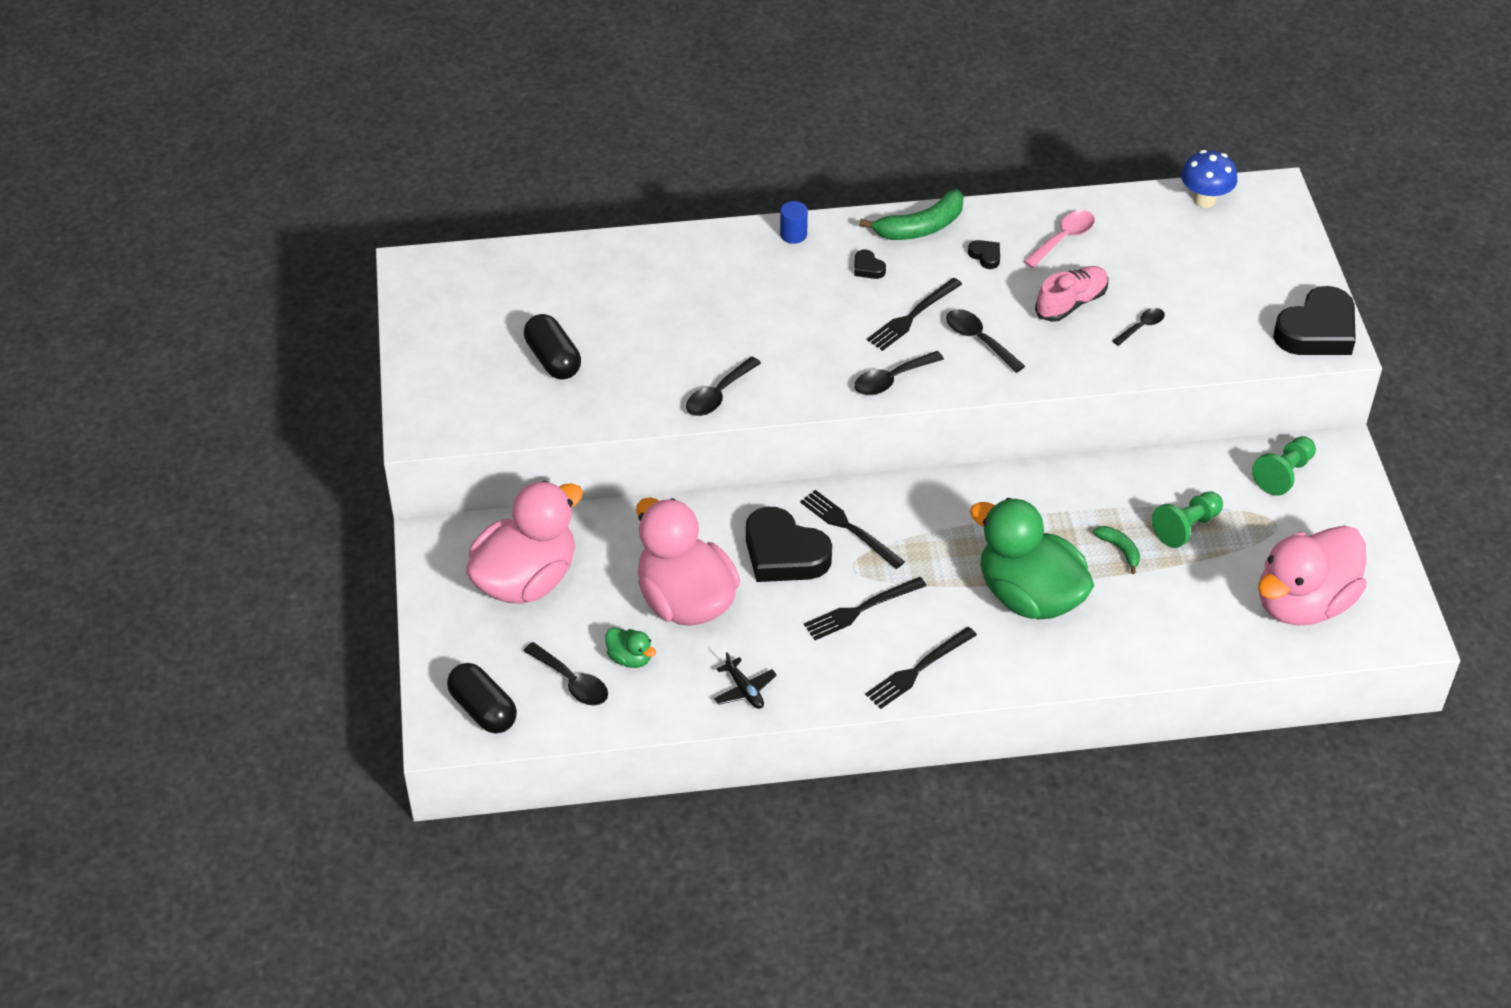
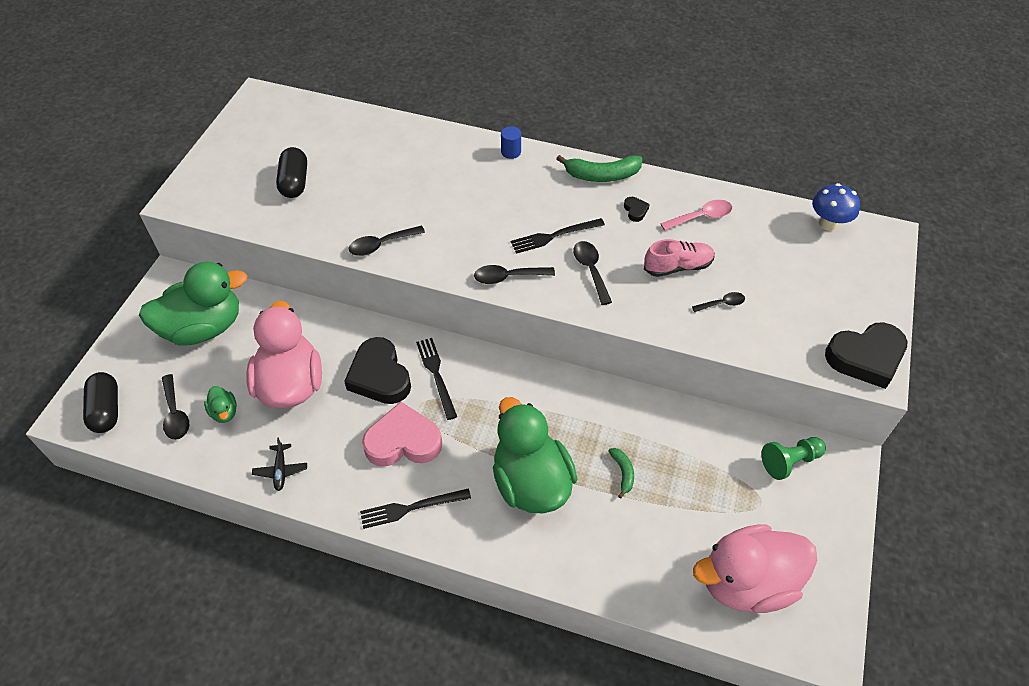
camera: 25 degrees right, 5 degrees up
(526, 579) = (203, 327): pink duck -> green duck
(861, 609) = (403, 441): black fork -> pink heart
(868, 268) = (546, 191): black heart -> none
(1186, 527) = (686, 475): green pawn -> none

